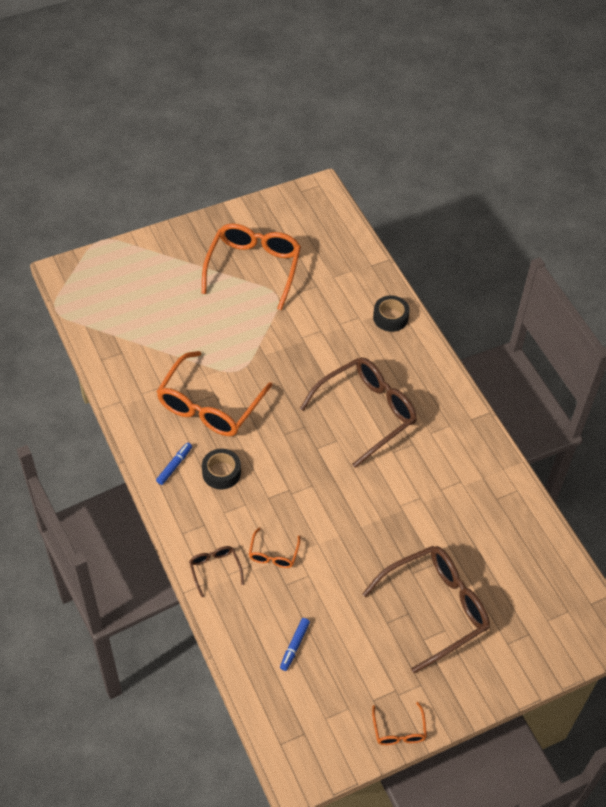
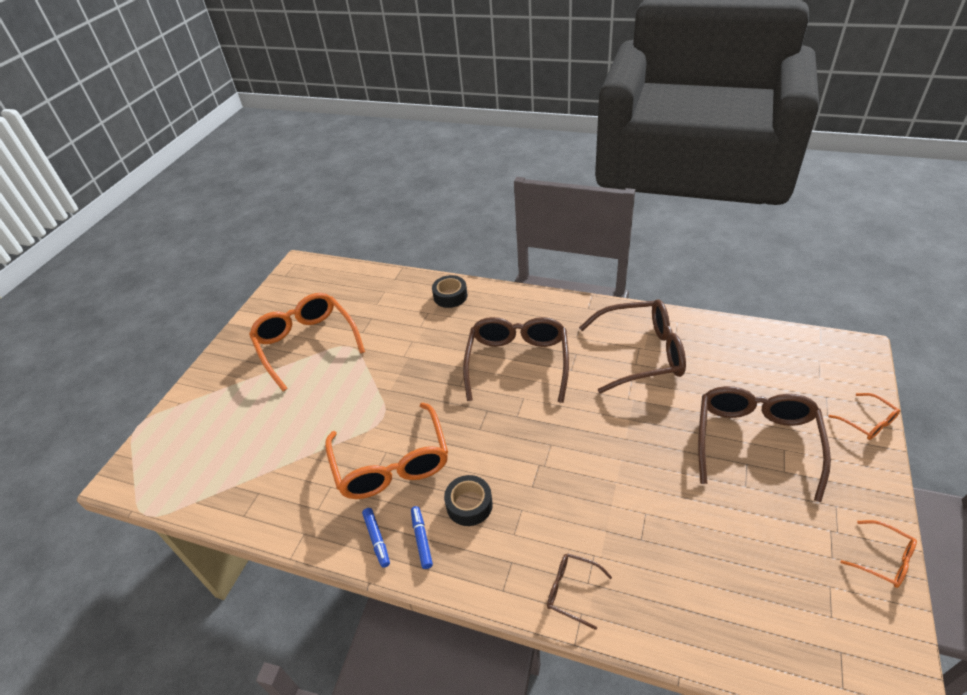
camera: 40 degrees left, 10 degrees down
(273, 554) = (597, 525): orange glasses -> orange glasses (867, 422)
(294, 646) = (720, 582): blue marker -> blue marker (377, 539)
(455, 486) = (640, 353): none -> brown glasses

